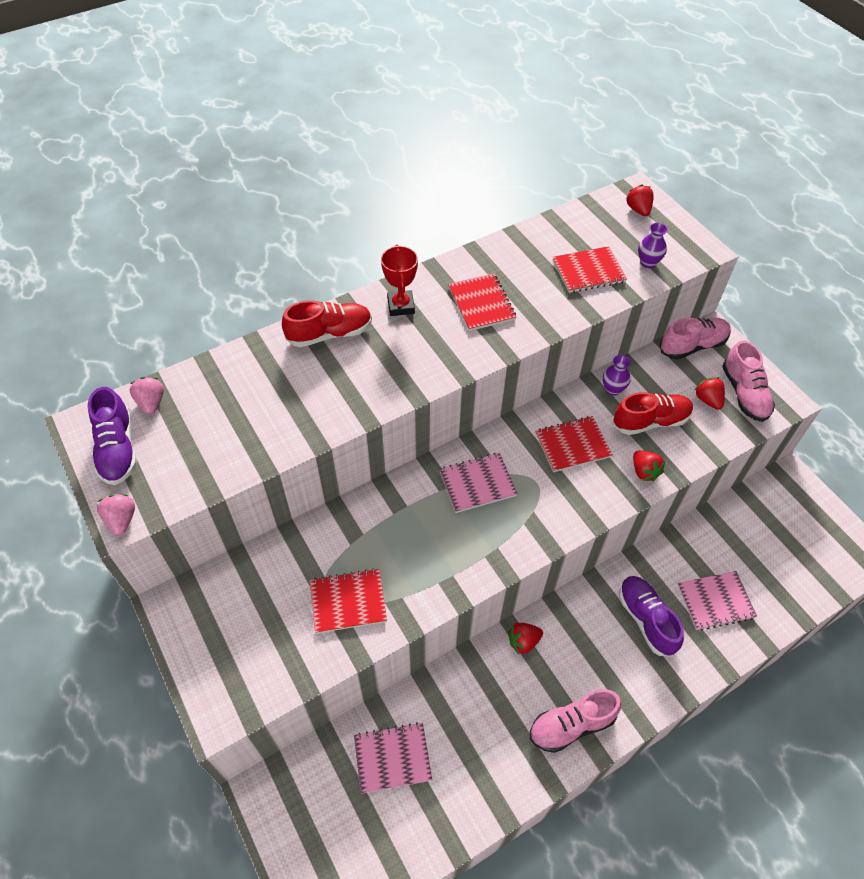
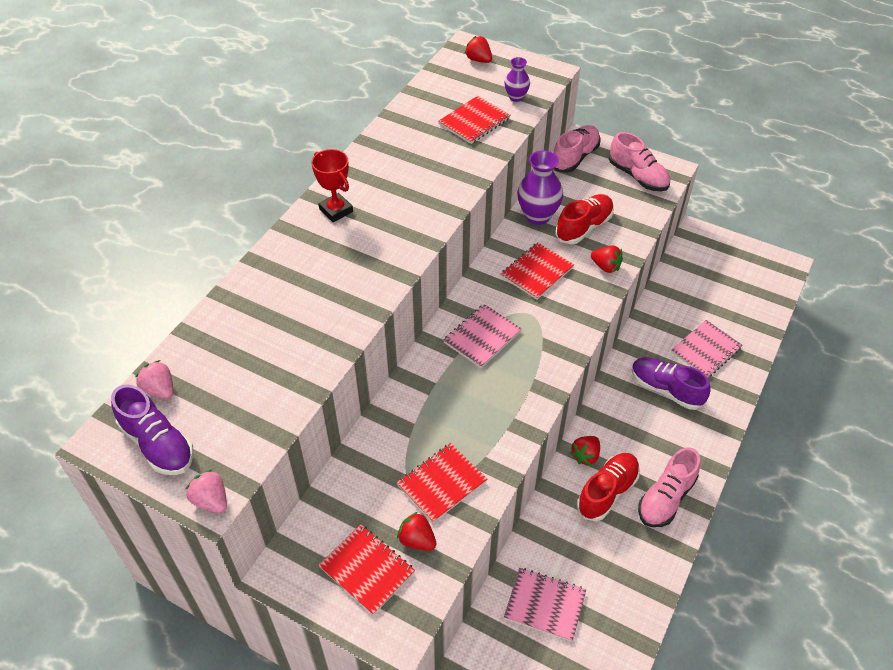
camera: 30 degrees left, 5 degrees down
(329, 334) = (289, 259): red shoe -> red shoe (607, 492)
(392, 758) = (545, 605): pink notebook -> pink notebook turned 60 degrees clockwise
(481, 303) = (405, 181): red notebook -> red notebook (367, 570)
(612, 389) = (537, 216): purple vase -> purple vase, size x1.75
(707, 400) = (615, 193): red strawberry -> red strawberry (417, 540)

